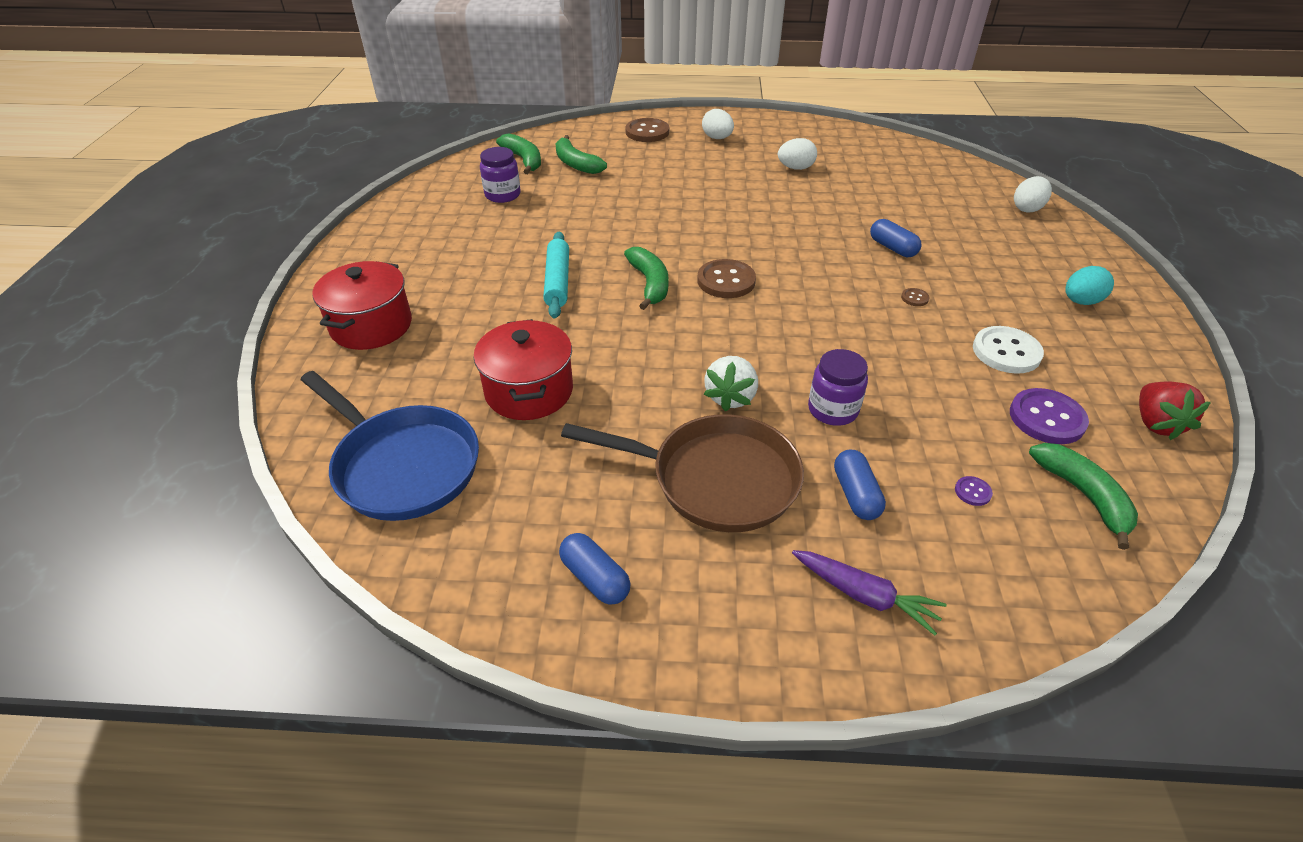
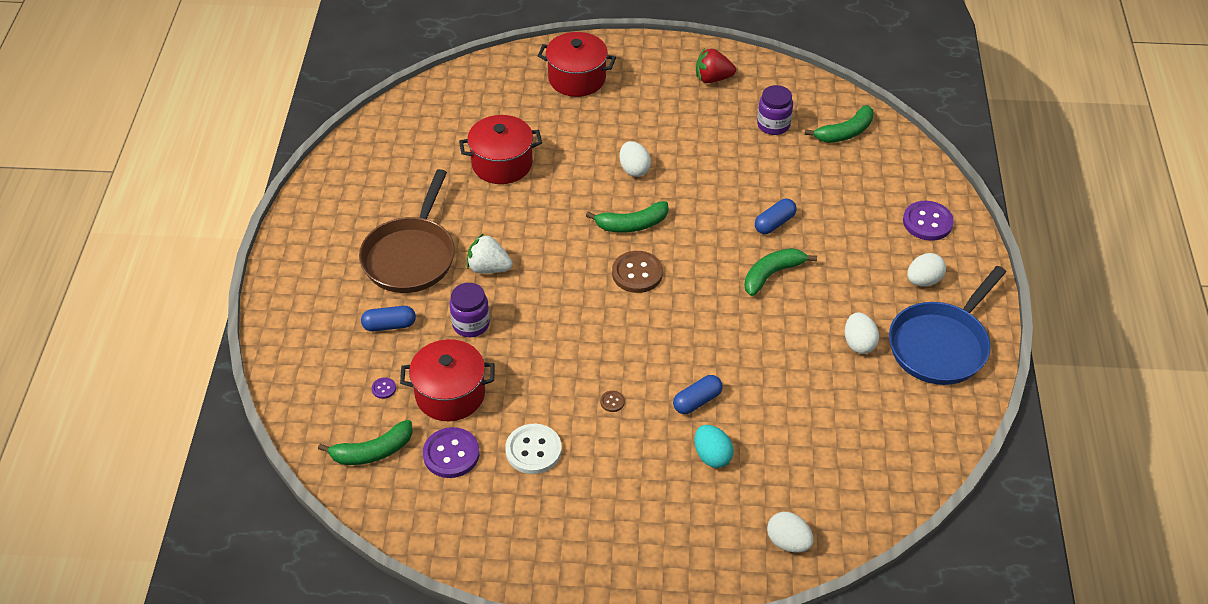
camera: 90 degrees right, 5 degrees up
(402, 465) = (438, 115): blue pan -> blue pan (941, 345)
(557, 281) = (634, 169): turquoise rolling pin -> white egg
(576, 164) = (842, 170): green banana -> green banana (772, 274)
(595, 578) = (344, 202): blue capsule -> blue capsule (774, 223)
(647, 132) = (927, 222): brown button -> purple button
(865, 595) = (313, 318): purple carrot -> none
(955, 424) = (450, 394): none -> red pot
(1081, 301) = (607, 532): turquoise egg -> turquoise egg (712, 456)
(1156, 423) = (439, 526): red strawberry -> red strawberry (713, 78)

